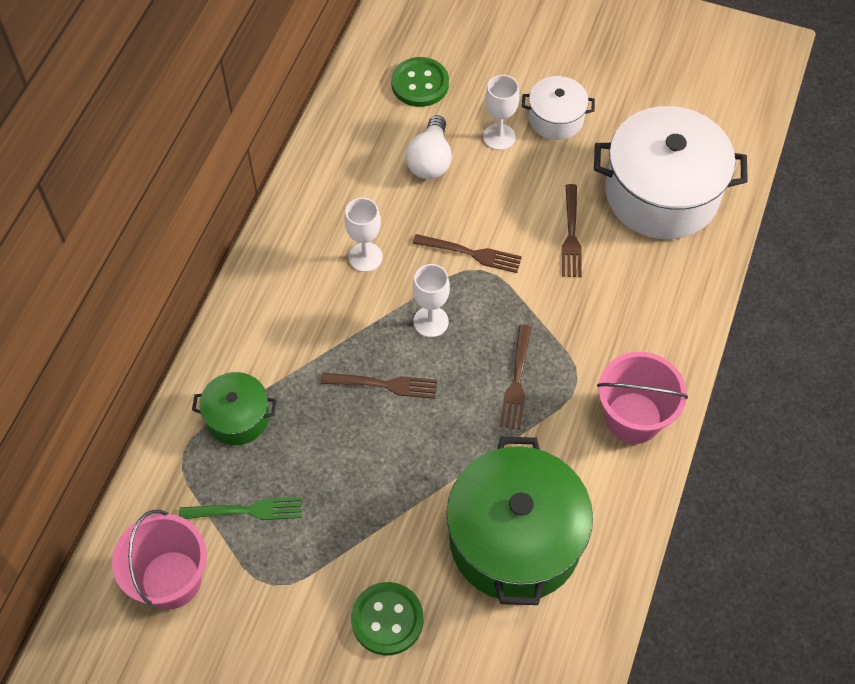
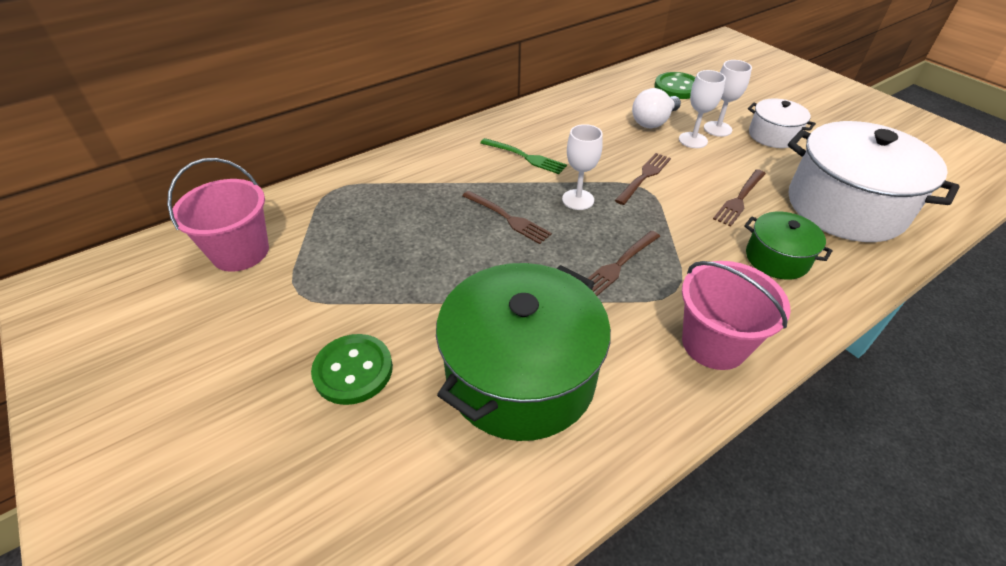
camera: 35 degrees right, 15 degrees down
(238, 417) = (388, 188): green pot -> green pot (777, 258)
(246, 510) = (334, 240): green fork -> green fork (525, 157)
(365, 257) = (561, 148): white goblet -> white goblet (693, 140)
(471, 253) = (644, 177): brown fork -> brown fork turned 105 degrees counterclockwise

